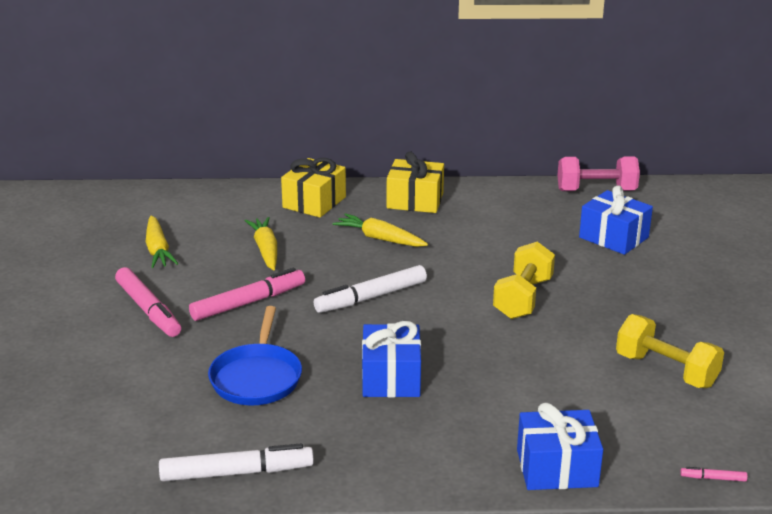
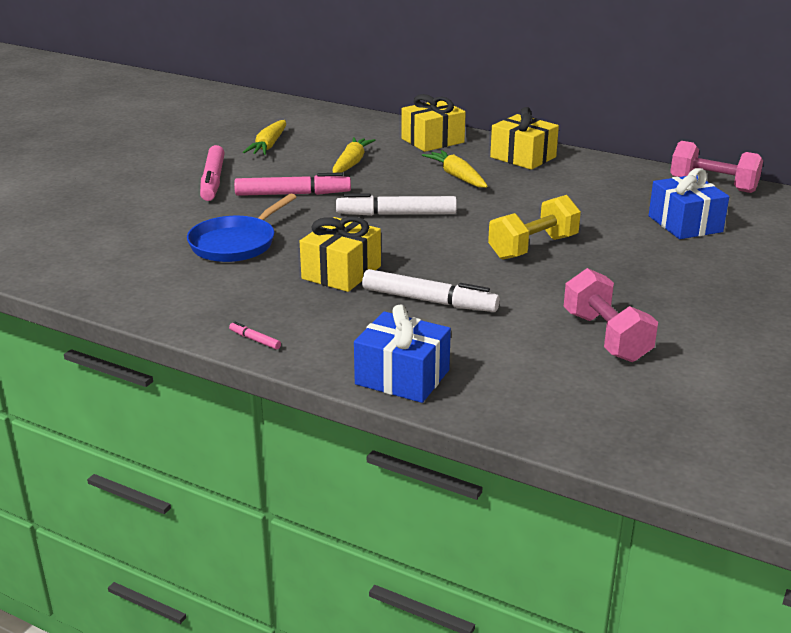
camera: 30 degrees right, 0 degrees up
(236, 473) = (141, 299): white marker -> white marker (429, 301)
(391, 378) = (341, 272): blue gift -> yellow gift
(666, 370) = (606, 337): yellow dumbbell -> pink dumbbell
(713, 478) = (545, 433): pink marker -> pink marker (255, 340)

